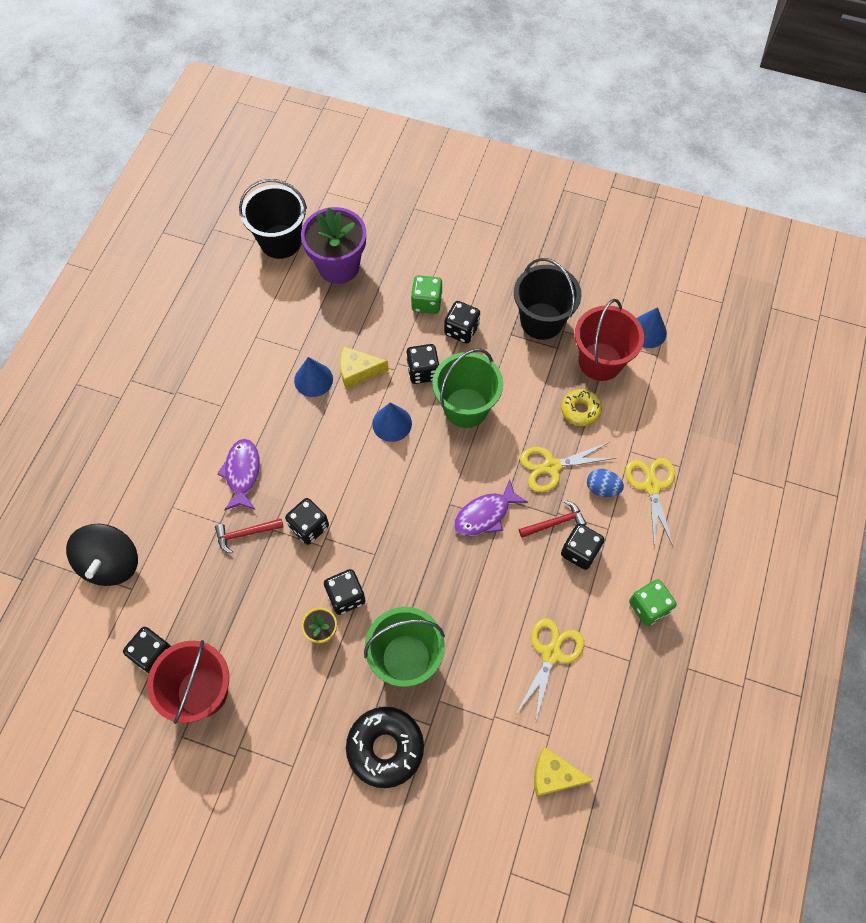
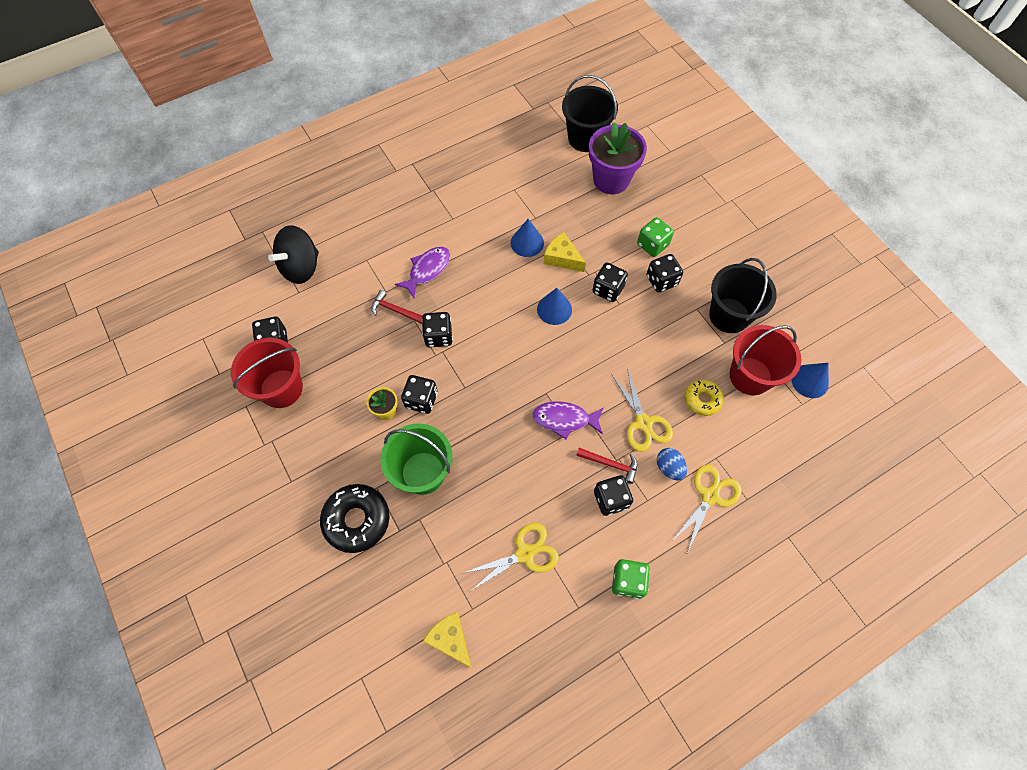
camera: 40 degrees right, 0 degrees up
(466, 408) = (616, 336): green bucket -> none
(551, 466) = (643, 423): yellow scissors -> yellow scissors turned 135 degrees counterclockwise

